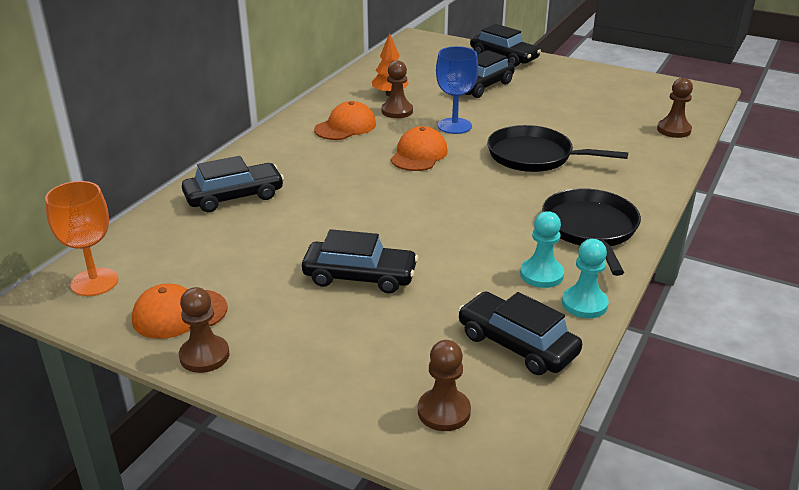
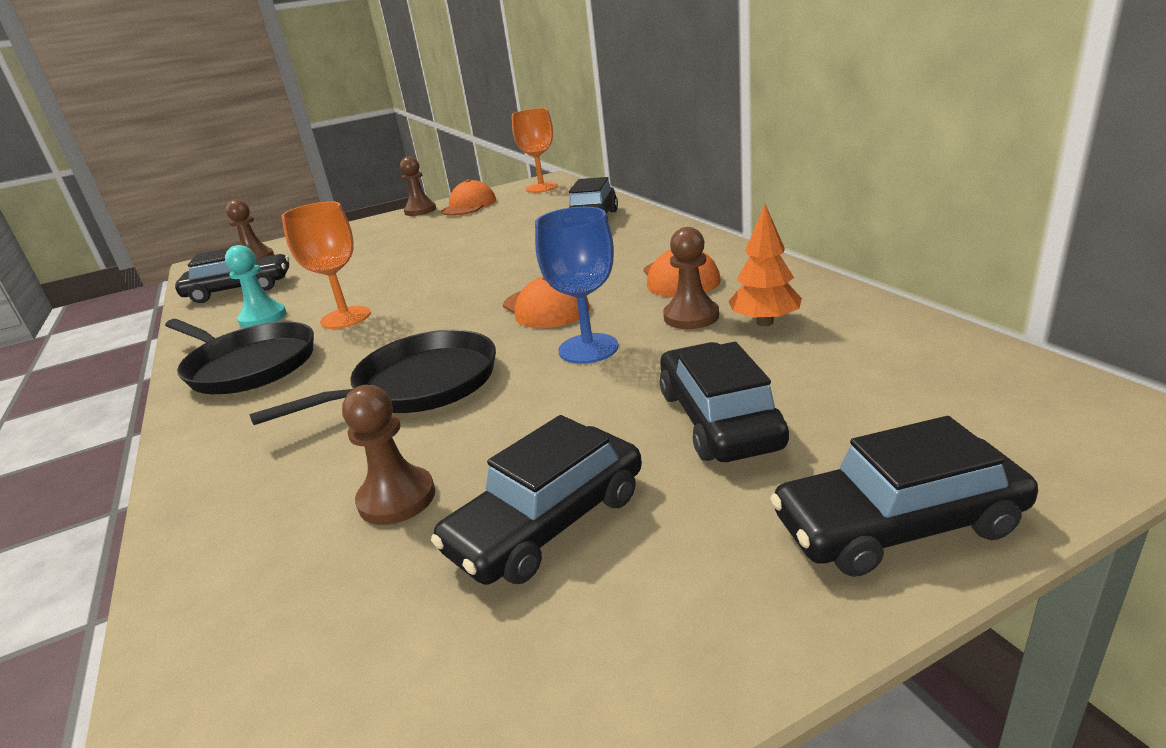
camera: 130 degrees right, 5 degrees down
(360, 276) = (404, 253): black car -> black car (547, 522)
(500, 228) = (345, 318): none -> orange goblet
(584, 304) = (204, 325): turquoise pawn -> none
(673, 130) = (224, 603): brown pawn -> brown pawn (397, 498)

